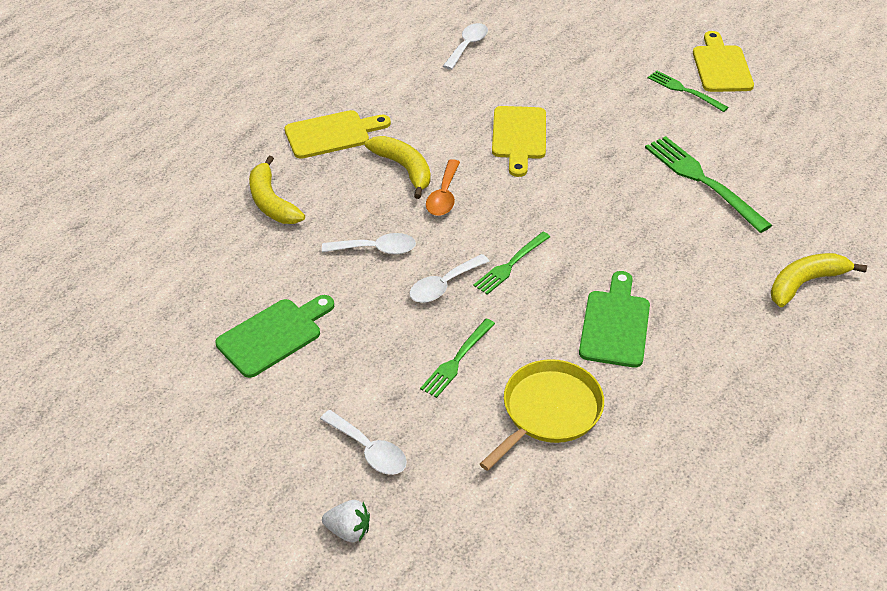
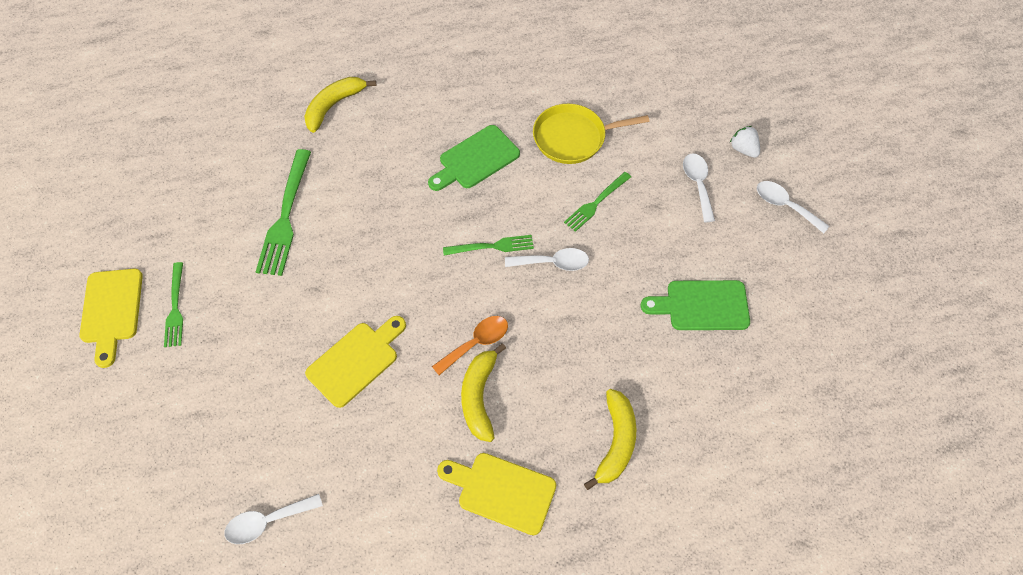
camera: 140 degrees left, 15 degrees up
(376, 249) = (572, 329): white spoon -> white spoon (785, 206)
(457, 360) = (596, 203): green fork -> green fork turned 150 degrees clockwise
(721, 66) = (111, 310): yellow cutting board -> yellow cutting board turned 45 degrees counterclockwise
(805, 283) = (334, 106): yellow banana -> yellow banana turned 120 degrees clockwise

